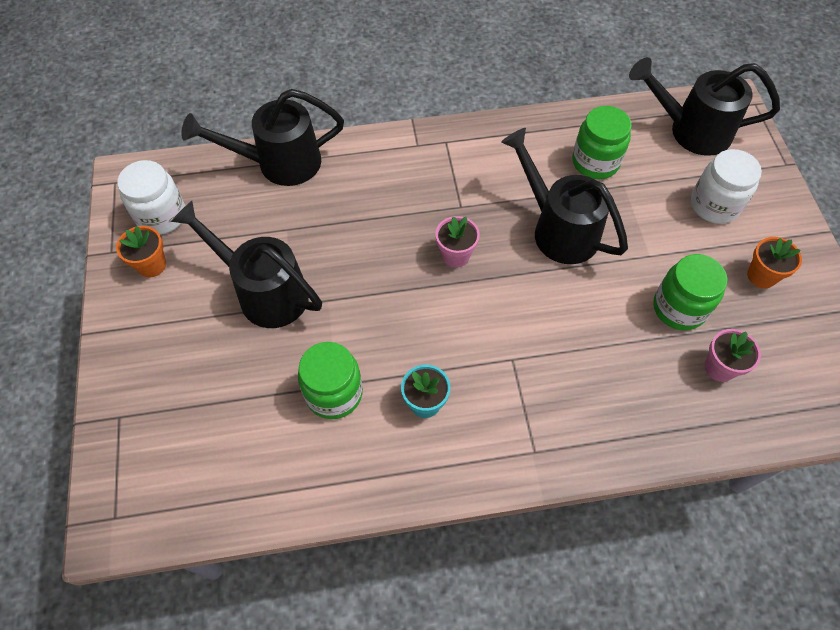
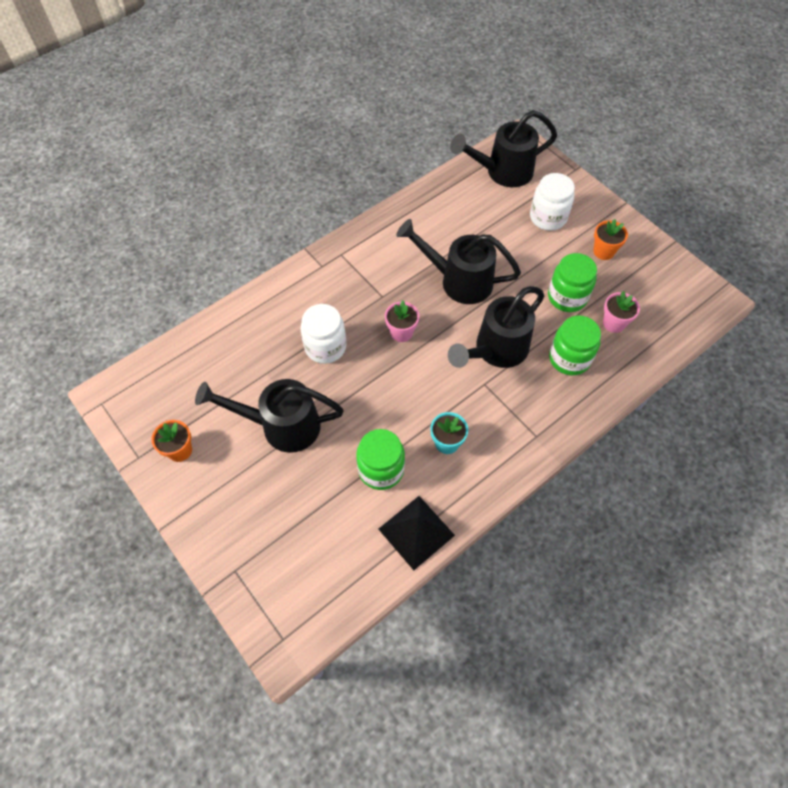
camera: 30 degrees left, 0 degrees up
(161, 216) = (160, 410): white jar -> white jar (325, 347)
(279, 163) = (226, 327): black watering can -> black watering can (496, 350)
(325, 484) = (416, 532): none -> black pyramid
(595, 162) = (454, 222): green jar -> green jar (569, 358)

